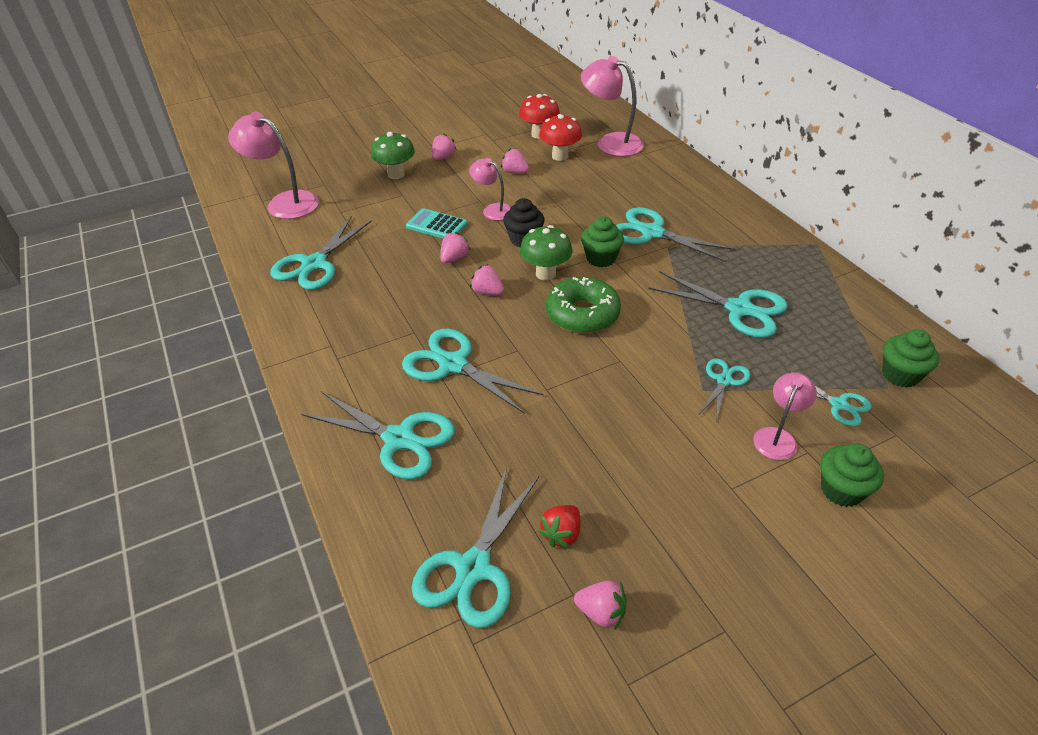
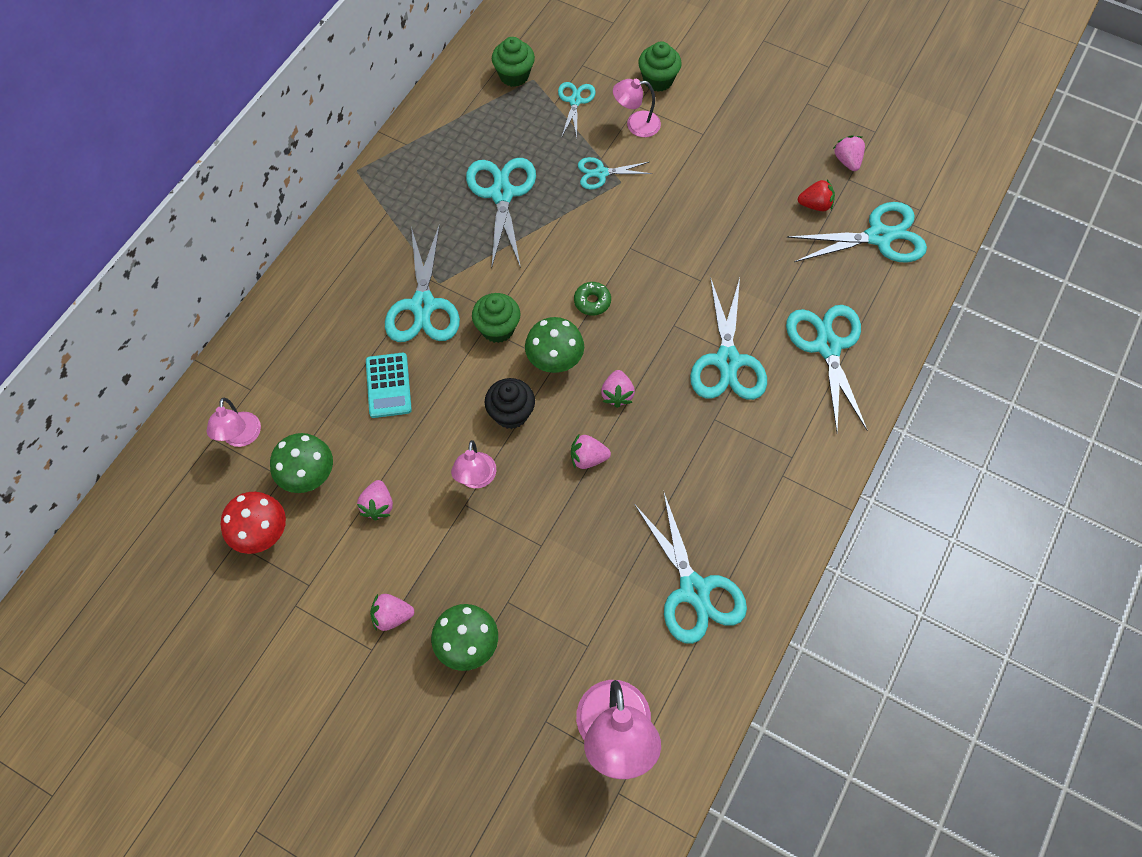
camera: 125 degrees left, 20 degrees up
(314, 264) = (694, 590): turquoise scissors -> turquoise scissors turned 75 degrees clockwise
(436, 225) = (543, 517): turquoise calculator -> turquoise calculator (388, 385)
(560, 156) = (309, 477): red mushroom -> green mushroom
(582, 314) = (592, 302): green donut -> green donut, size x0.49
(610, 143) = (241, 437): pink lamp -> pink lamp, size x0.58

